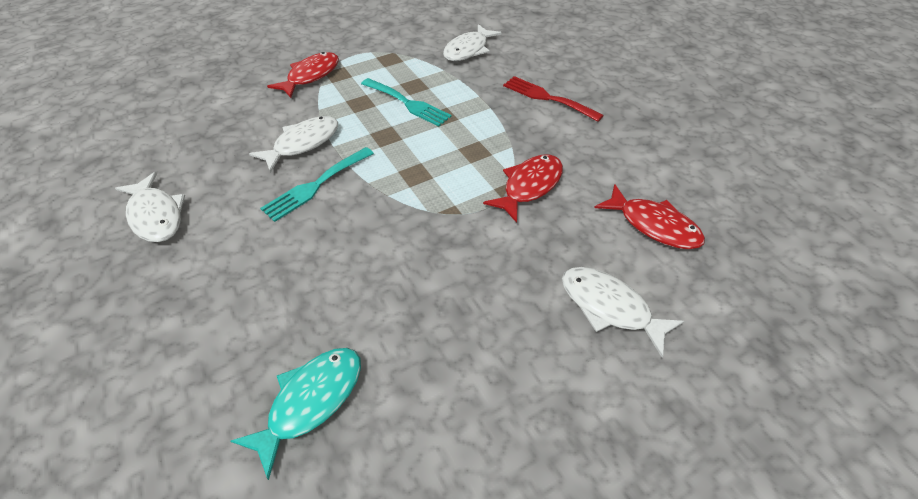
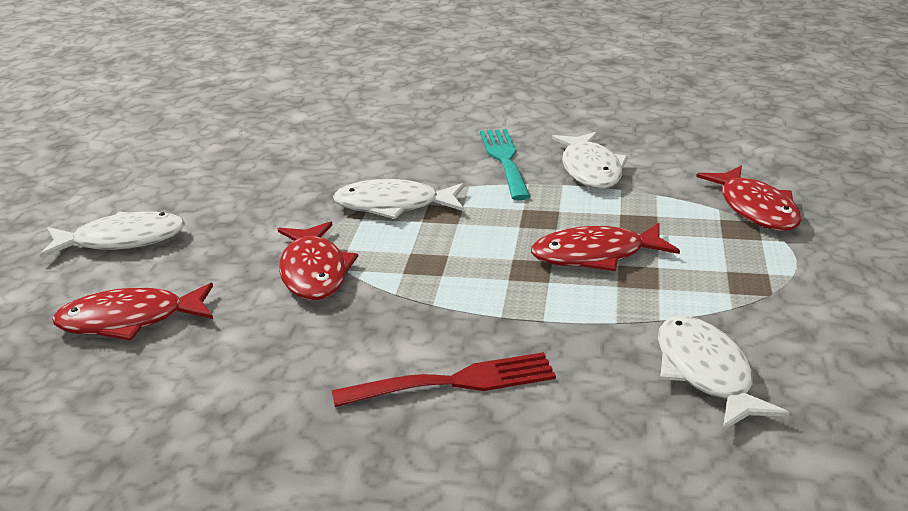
camera: 130 degrees right, 20 degrees down
(156, 215) = (562, 93): white fish -> white fish (393, 206)
(311, 401) = (283, 111): turquoise fish -> none
(408, 103) = (595, 256): turquoise fork -> red fish

